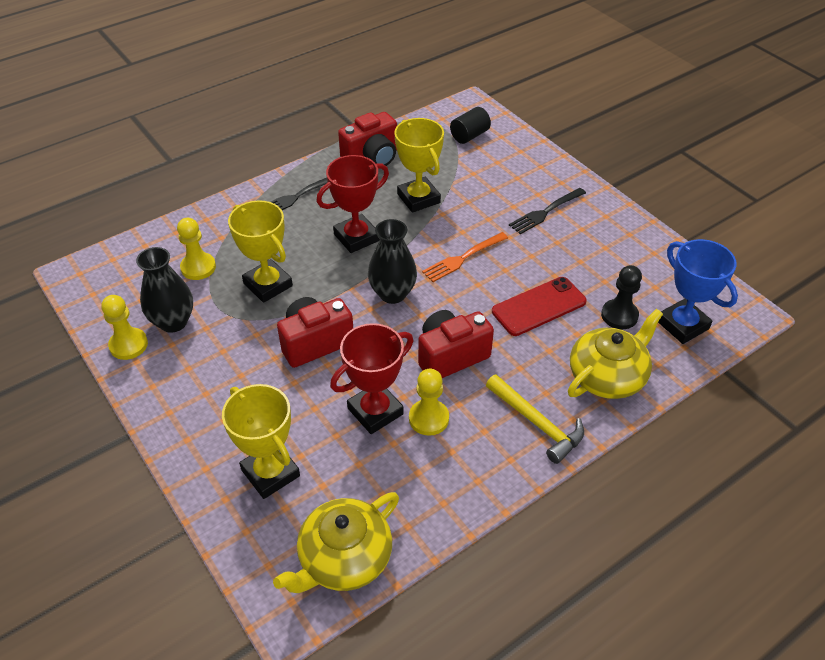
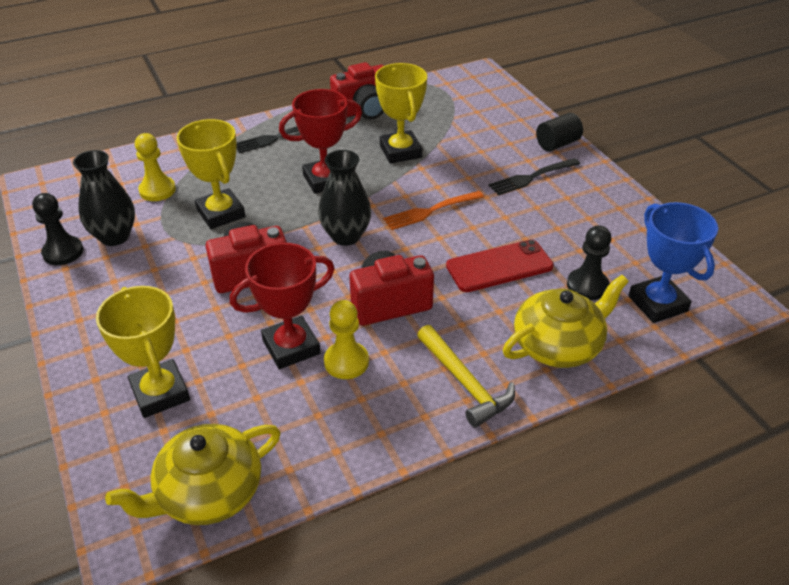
camera: 10 degrees right, 5 degrees down
(128, 345) = (63, 252): yellow pawn -> black pawn
(469, 135) = (470, 100): black cylinder -> black cylinder (557, 144)

